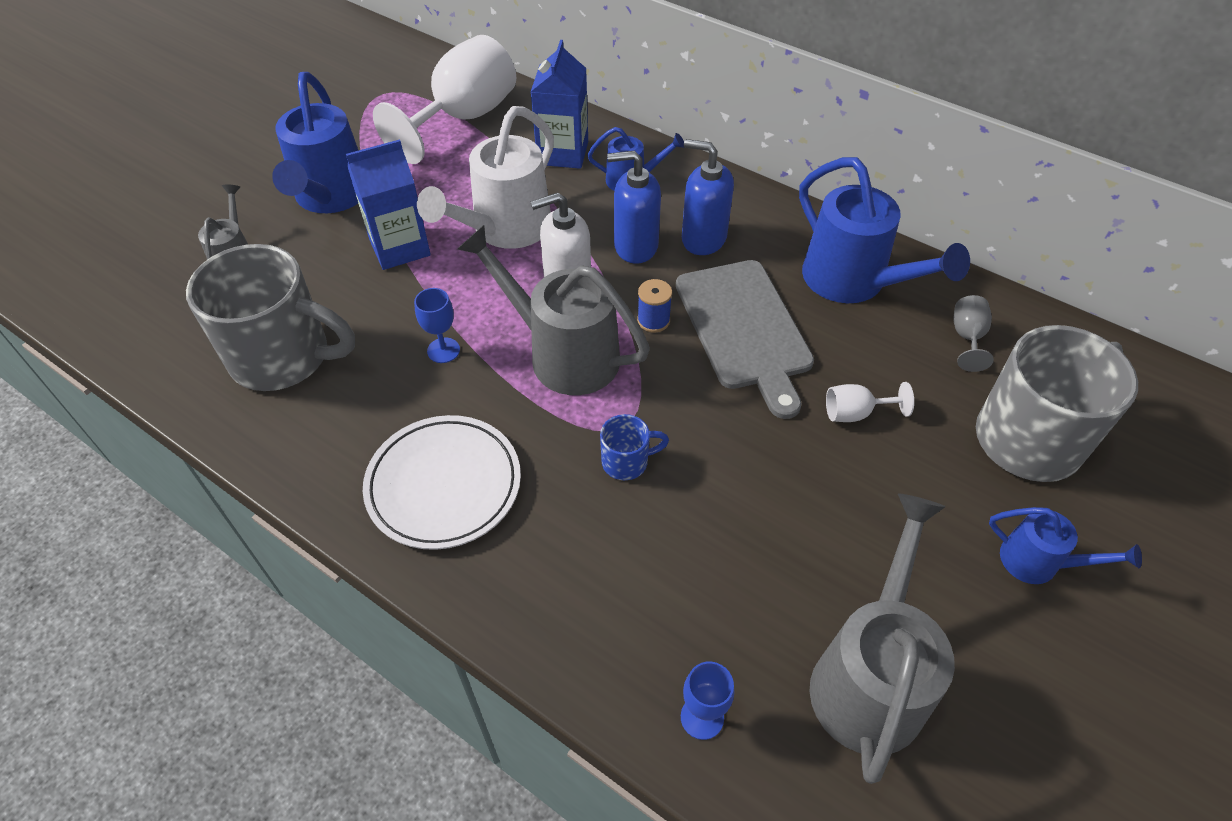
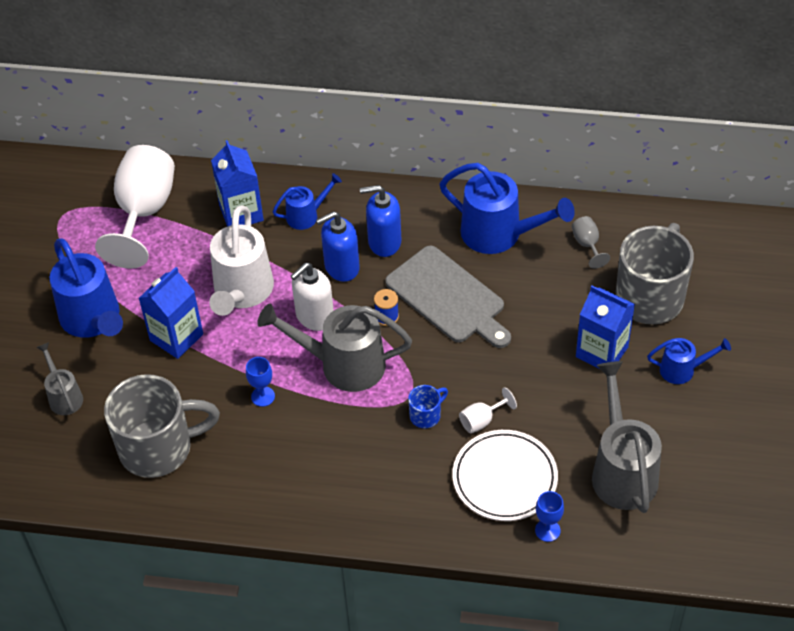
camera: 25 degrees left, 0 degrees up
(444, 485) = (325, 478): white plate -> white plate (504, 478)
(855, 413) = (544, 325): white goblet -> white goblet (482, 420)
(921, 483) = (601, 352): none -> blue carton

